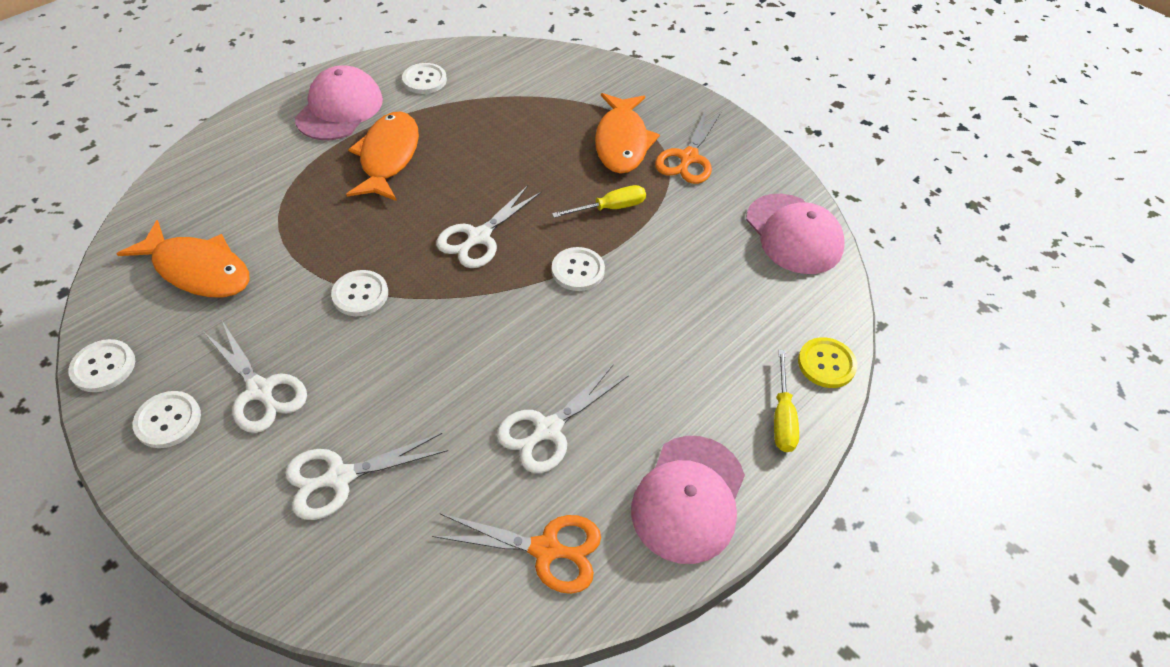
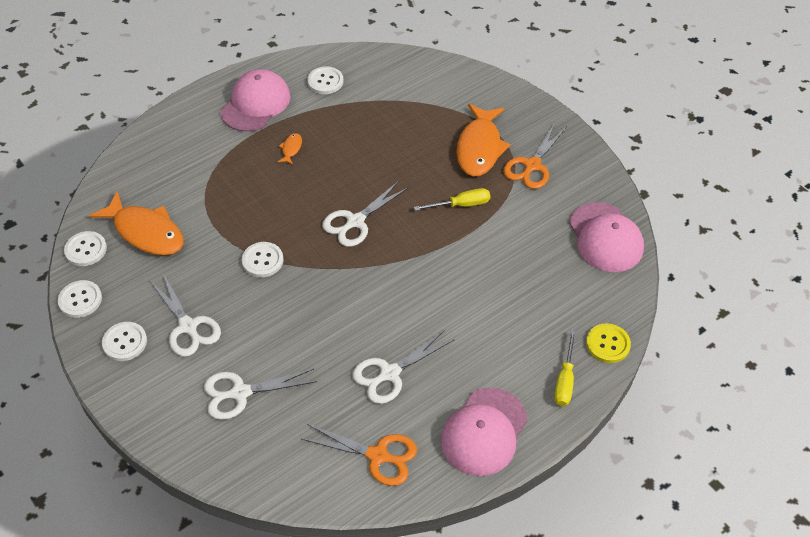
camera: 10 degrees right, 0 degrees up
(388, 157) = (291, 149): orange fish -> orange fish, size x0.42
(578, 270) = (428, 254): white button -> white button (86, 250)

